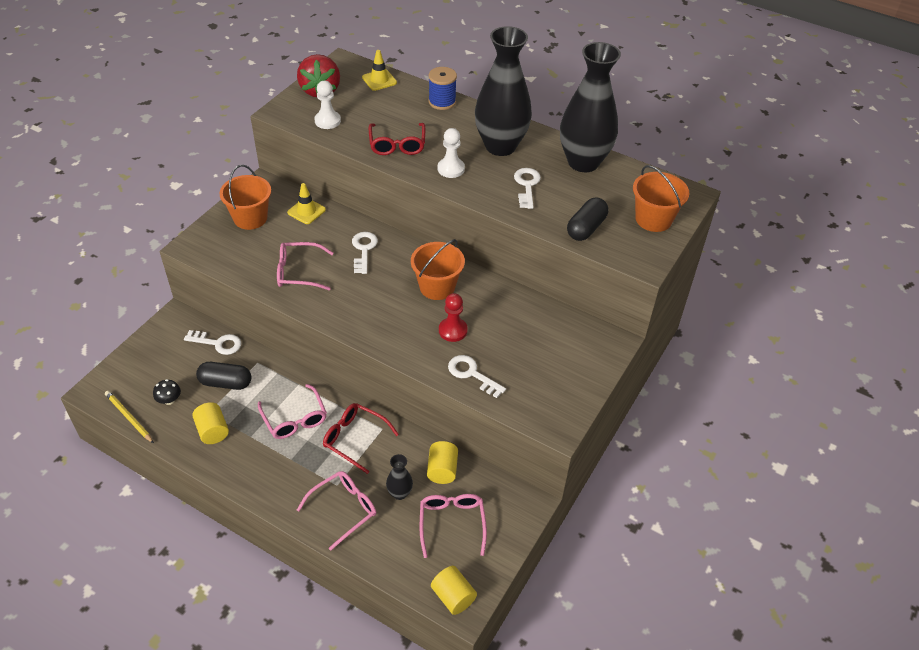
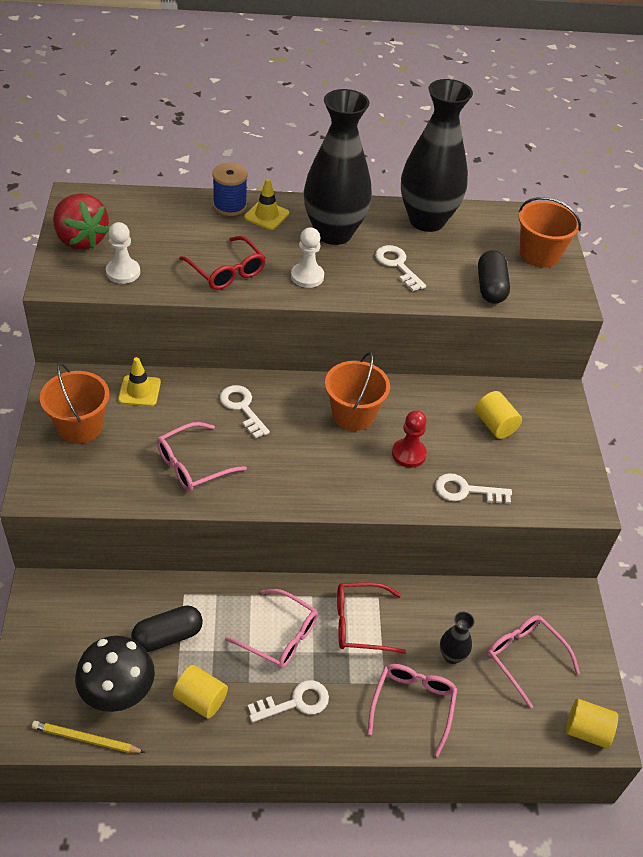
camera: 35 degrees left, 0 degrees up
(169, 400) = (118, 692): black mushroom -> black mushroom, size x2.11
(218, 343) = (119, 595): white key -> white key (295, 702)
(379, 80) = (138, 204): yellow traffic cone -> yellow traffic cone (266, 215)
(442, 470) = (471, 608): yellow cylinder -> yellow cylinder (495, 425)

